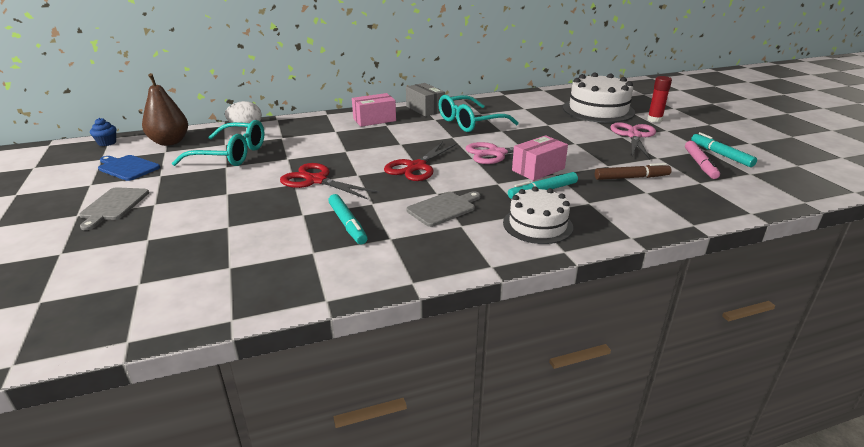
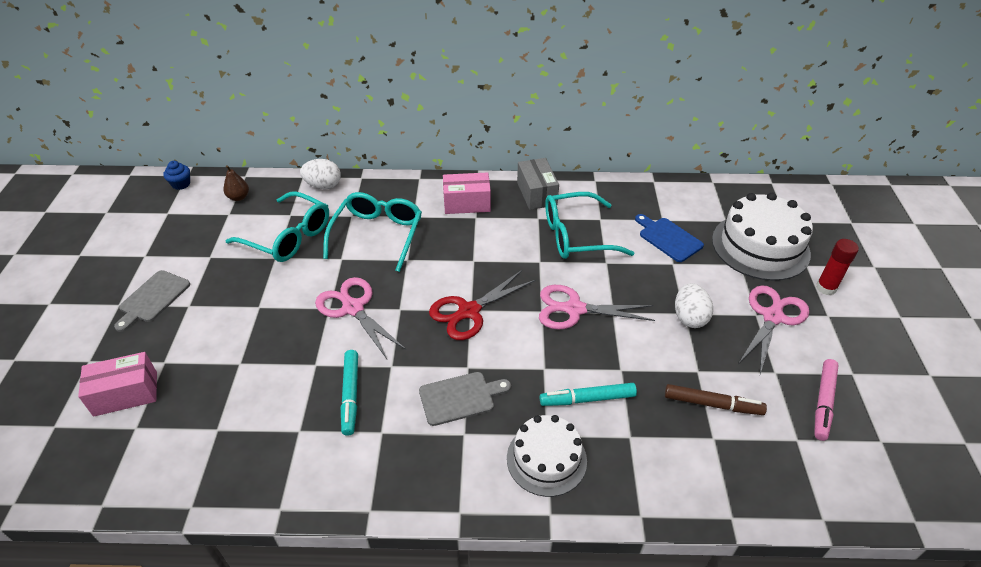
camera: 20 degrees right, 15 degrees up
(127, 167) = (185, 235): blue cutting board -> blue cutting board (668, 238)
(170, 142) = (238, 197): brown pear -> brown pear, size x0.53
(311, 143) = (377, 235): none -> turquoise glasses
(316, 180) = (353, 308): red scissors -> pink scissors
(538, 169) = (606, 355): pink box -> pink box (126, 393)
(580, 144) = (689, 317): none -> white egg
(721, 155) = (868, 390): turquoise marker -> none

